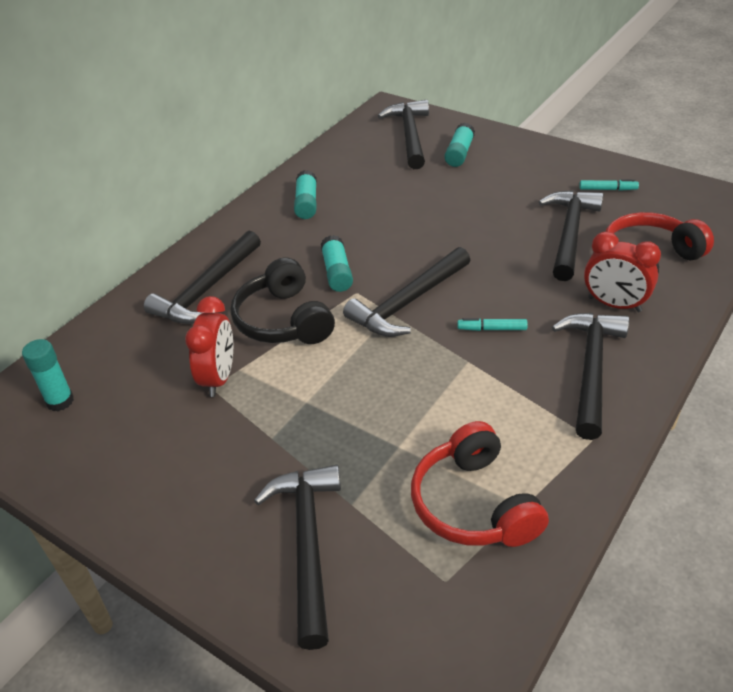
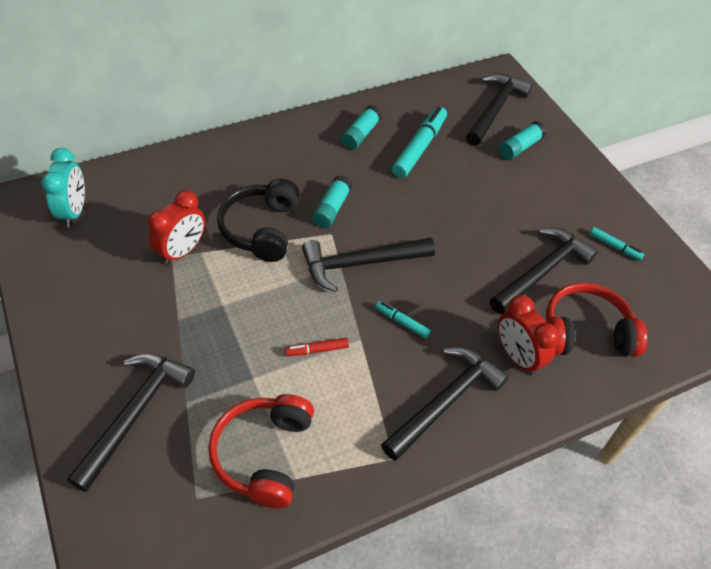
camera: 25 degrees right, 10 degrees up
(60, 401) = (74, 212): turquoise glue stick -> turquoise clock
(206, 290) = (230, 174): black hammer -> none
(371, 191) = (419, 148): none -> turquoise marker
(437, 391) = (317, 350): none -> red marker

